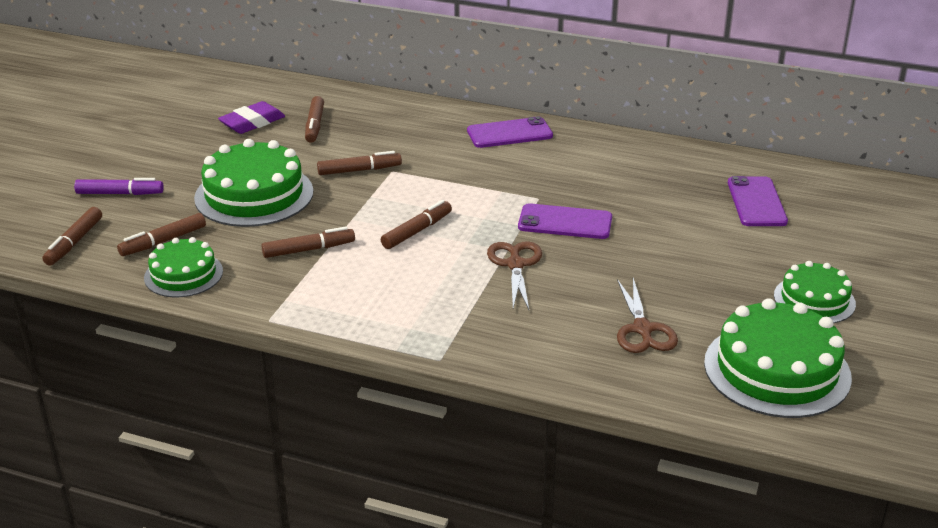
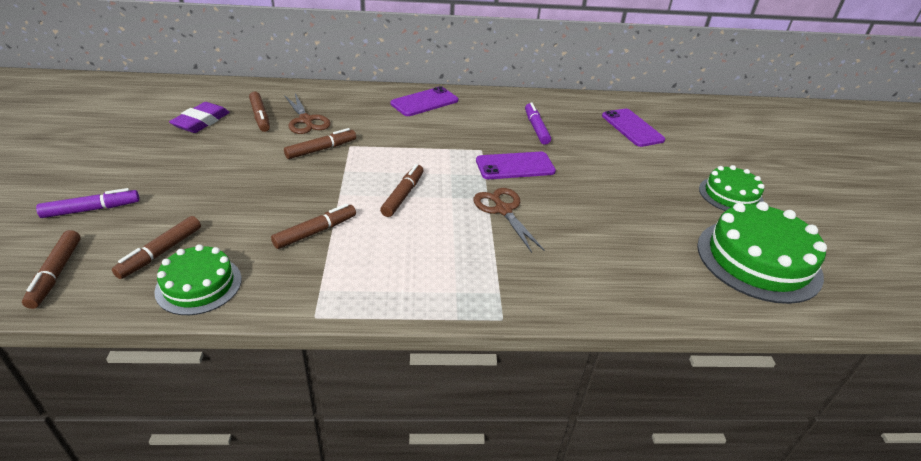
camera: 25 degrees left, 5 degrees up
(254, 195) = (235, 187): green cake -> none
(626, 184) = (536, 128): none -> purple marker
(642, 329) = (640, 247): brown scissors -> brown scissors (306, 120)

